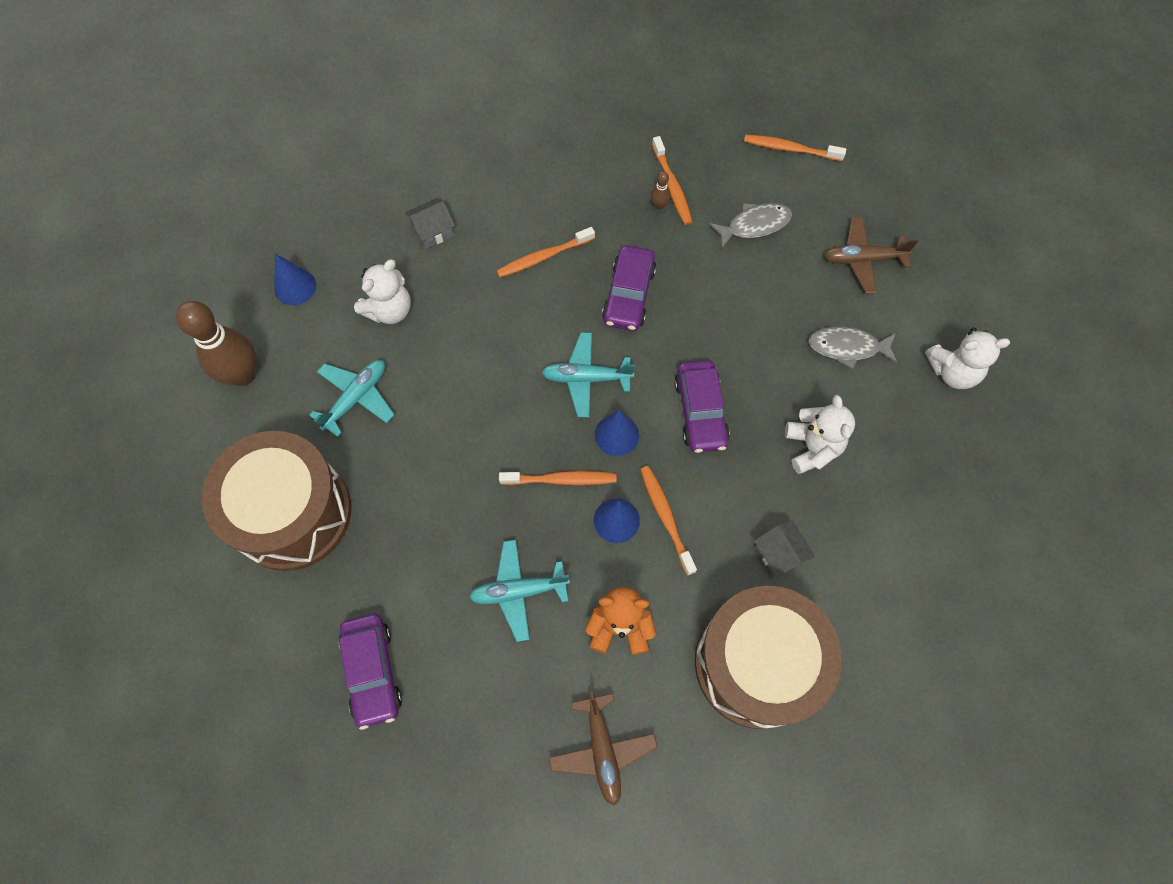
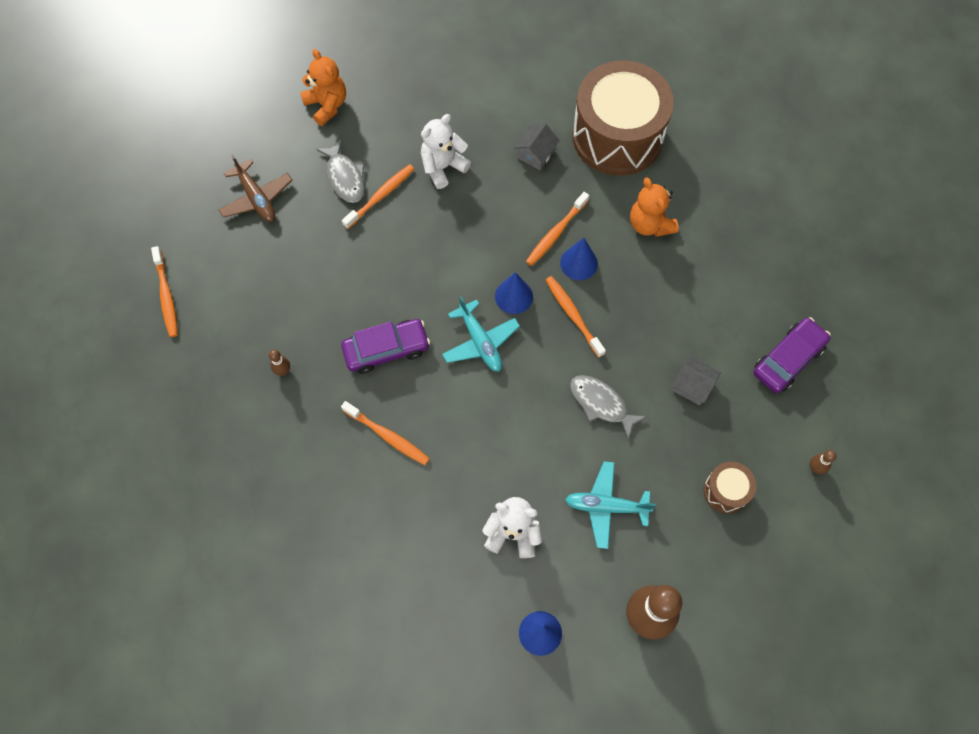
camera: 120 degrees left, 0 degrees up
(250, 616) = (815, 468): none -> brown bowling pin
(292, 513) = (726, 491): brown drum -> brown drum, size x0.43
(433, 231) = (413, 546): grey house -> grey house (692, 386)
(519, 591) = (670, 298): turquoise plane -> none
(602, 750) = (731, 195): brown plane -> none
(672, 186) = (256, 370): orange toothbrush -> orange toothbrush (380, 196)
(700, 412) = (459, 250): purple car -> none
(754, 225) = (264, 288): grey fish -> grey fish (601, 404)
(952, 372) = (327, 105): white teddy bear -> orange teddy bear

